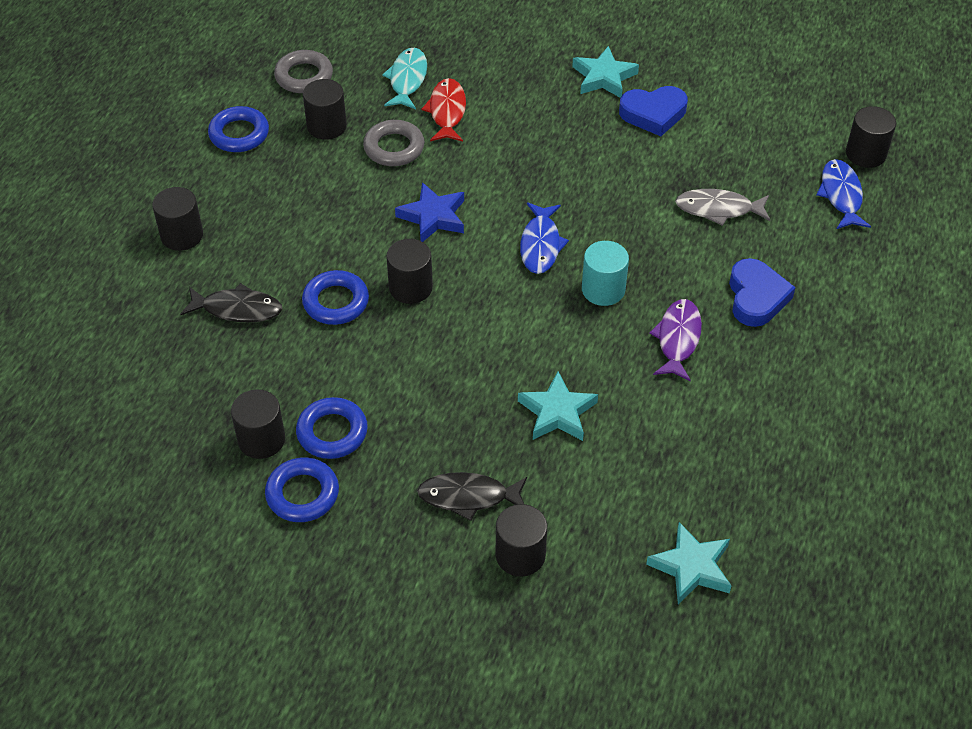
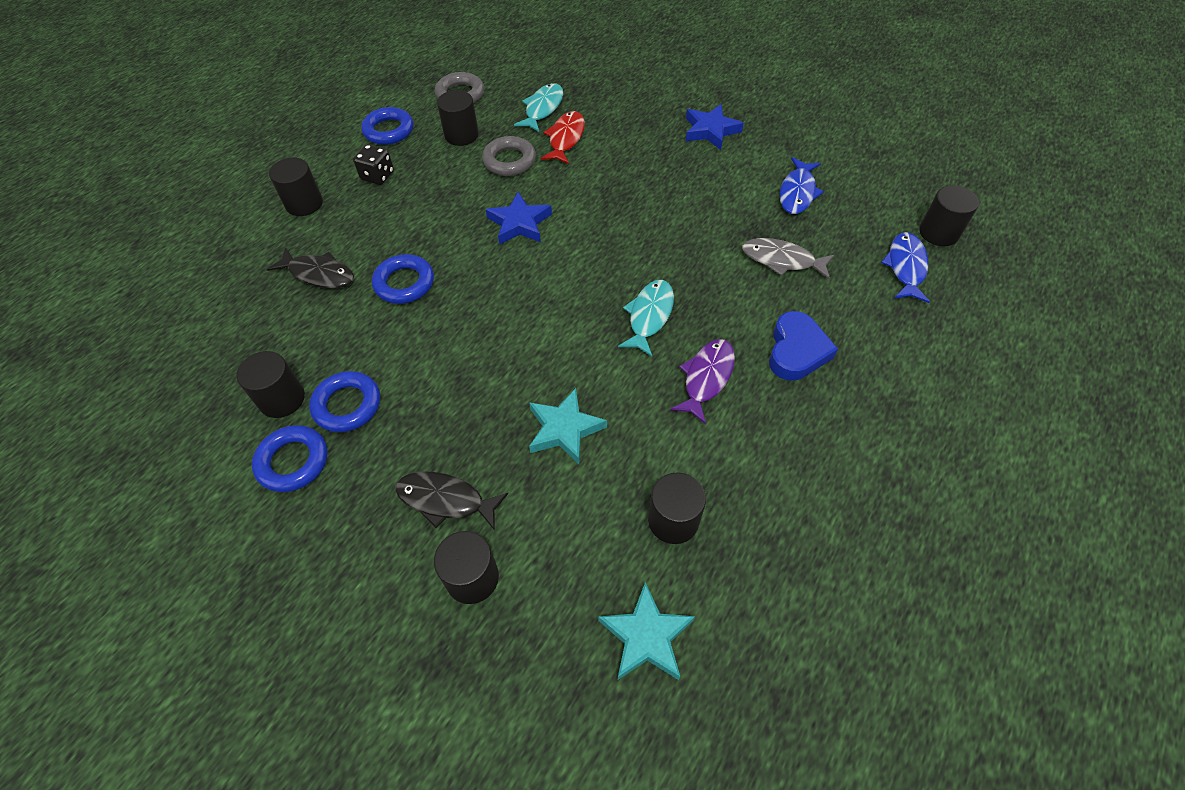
camera: 15 degrees right, 5 degrees up
(251, 190) = (377, 176): none -> black dice
(410, 287) = (474, 282): black cylinder -> black cylinder (673, 520)
(540, 245) = (605, 264): blue fish -> blue fish (797, 192)
(603, 289) = (649, 316): turquoise cylinder -> turquoise fish
(604, 77) = (710, 130): turquoise star -> blue star
(653, 114) = (745, 167): blue heart -> none

